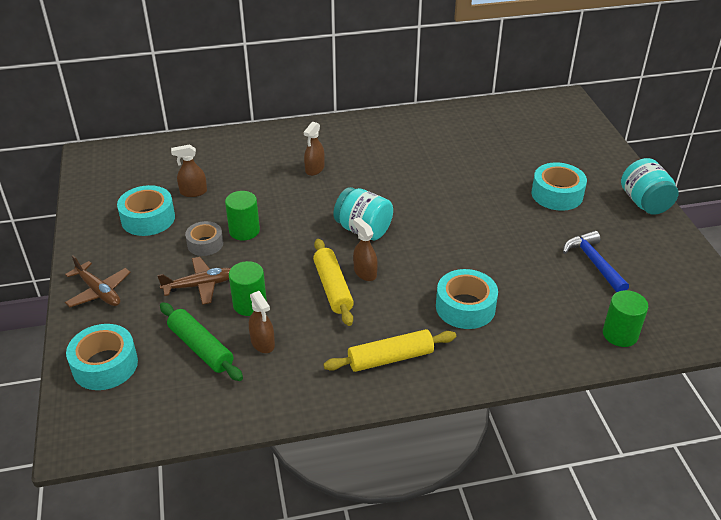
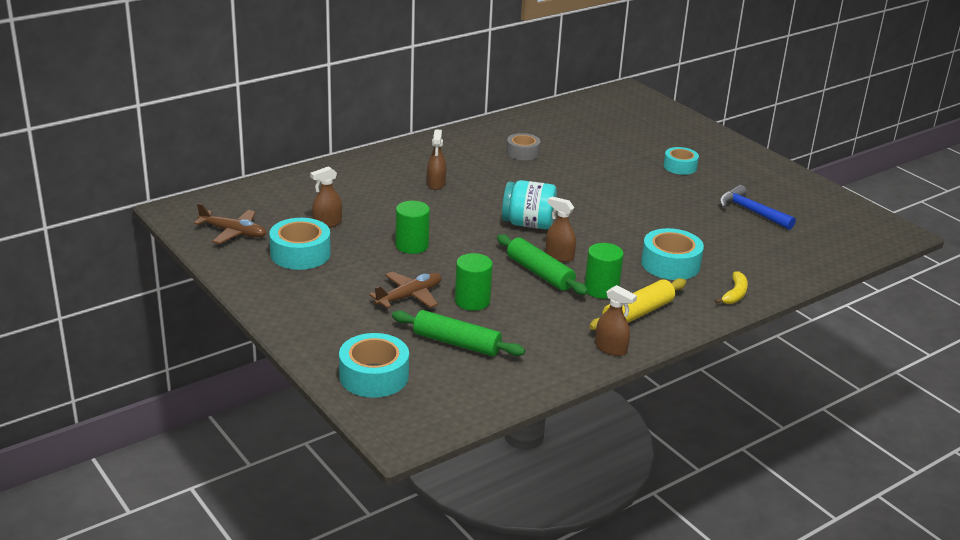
camera: 25 degrees left, 10 degrees down
(99, 291) = (308, 322): brown plane -> brown plane (233, 232)
(205, 244) = (382, 263): grey tape -> grey tape (522, 152)
(263, 343) = (512, 327): brown spray bottle -> brown spray bottle (611, 349)
(333, 288) = (540, 273): yellow rolling pin -> green rolling pin
(505, 360) = (735, 294): none -> yellow banana
(557, 194) = (680, 167): turquoise tape -> turquoise tape, size x0.65
(620, 334) = (811, 257): green cylinder -> green cylinder (601, 289)
(644, 203) = (758, 160): turquoise jar -> none

